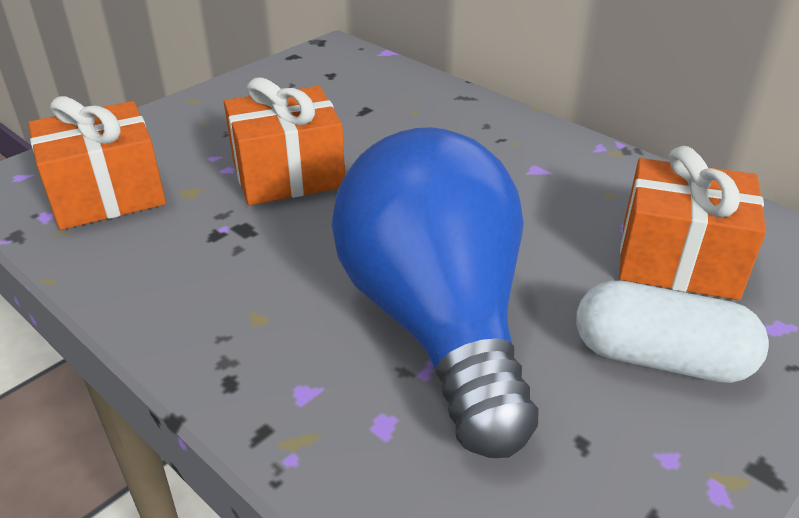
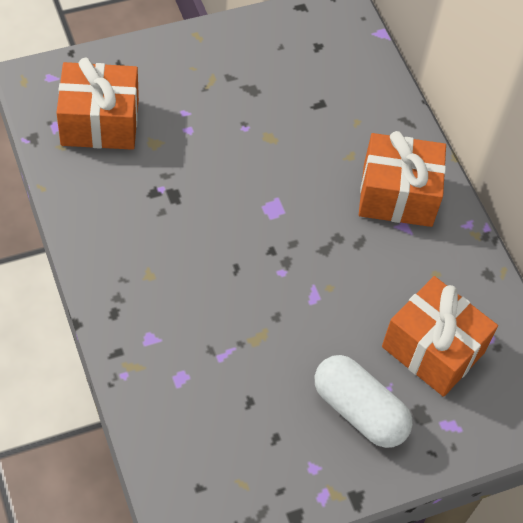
camera: 20 degrees right, 20 degrees up
(288, 174) = (226, 154): orange gift -> orange gift (397, 195)
(437, 322) = (249, 326): blue light bulb -> none

